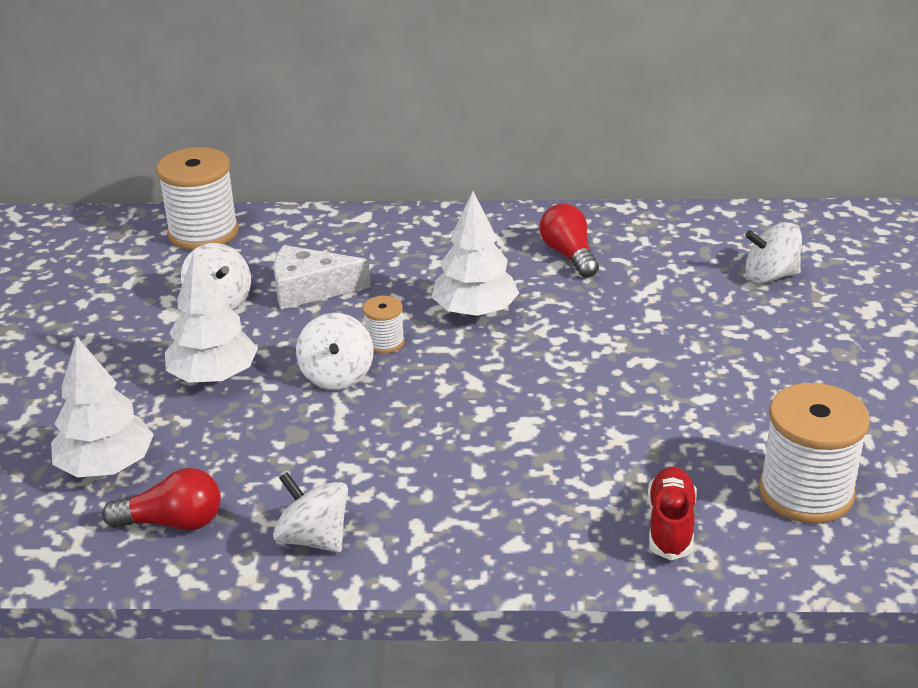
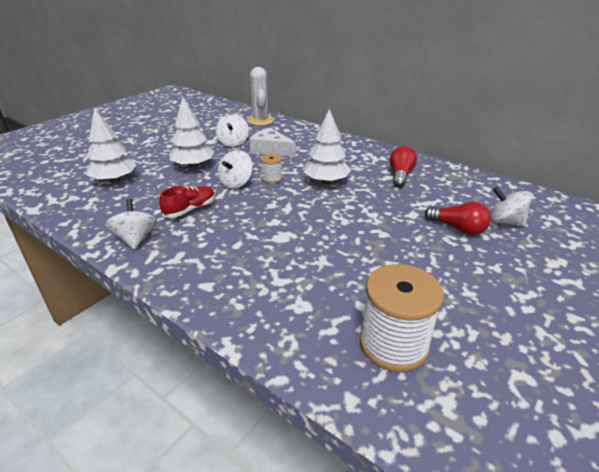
camera: 35 degrees right, 0 degrees up
(173, 522) = (102, 208): red light bulb -> red light bulb (458, 228)
(203, 232) = (260, 120): white spool -> white cactus
(670, 525) = (292, 318): red shoe -> red shoe (190, 210)

